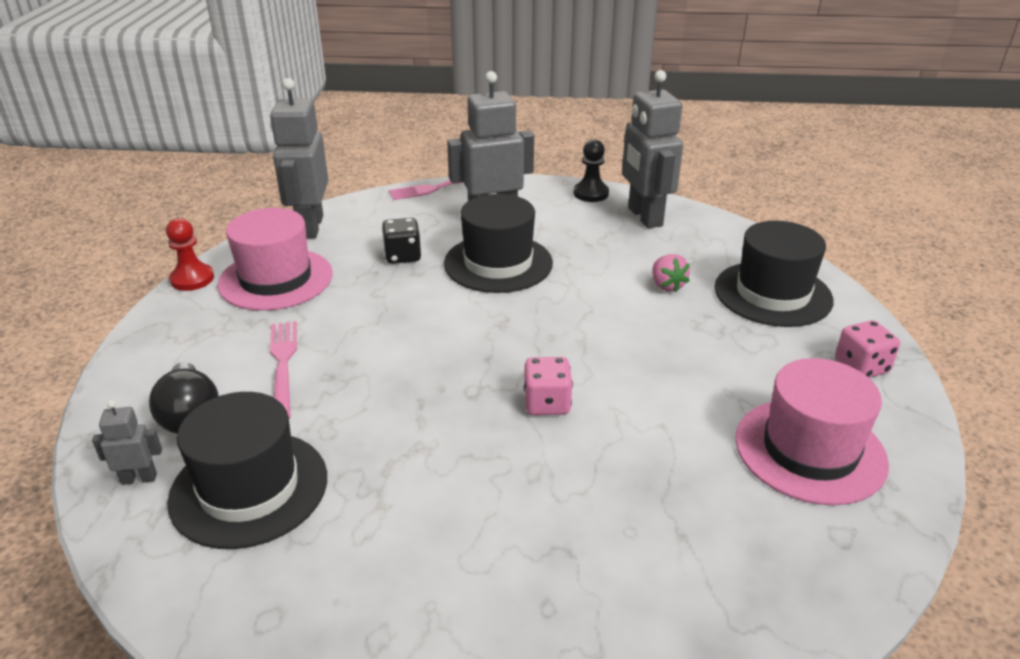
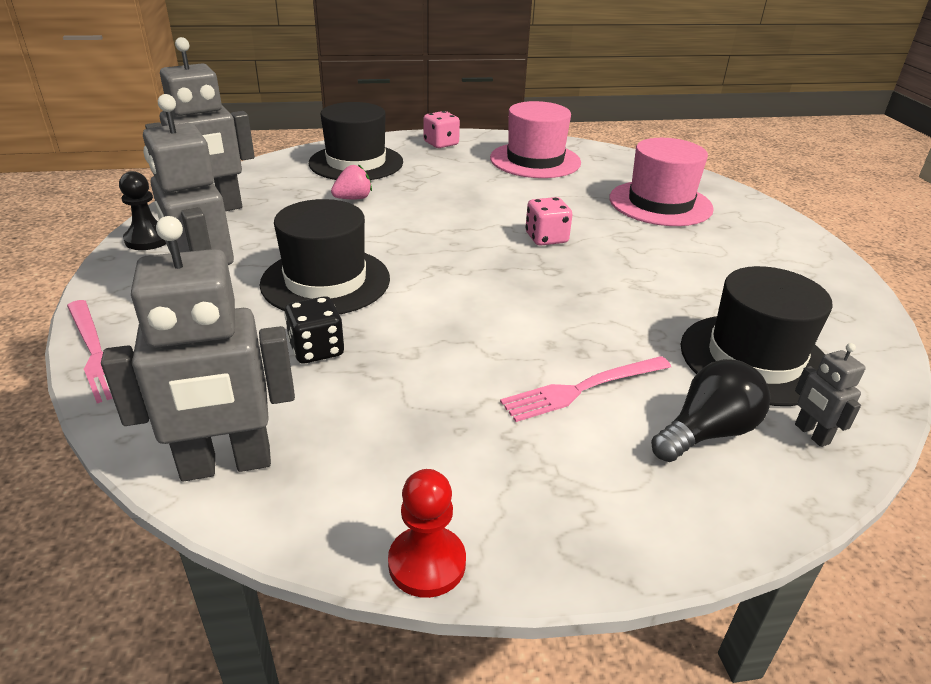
camera: 105 degrees left, 0 degrees up
(276, 279) = (402, 454): pink hat -> pink hat (660, 203)

